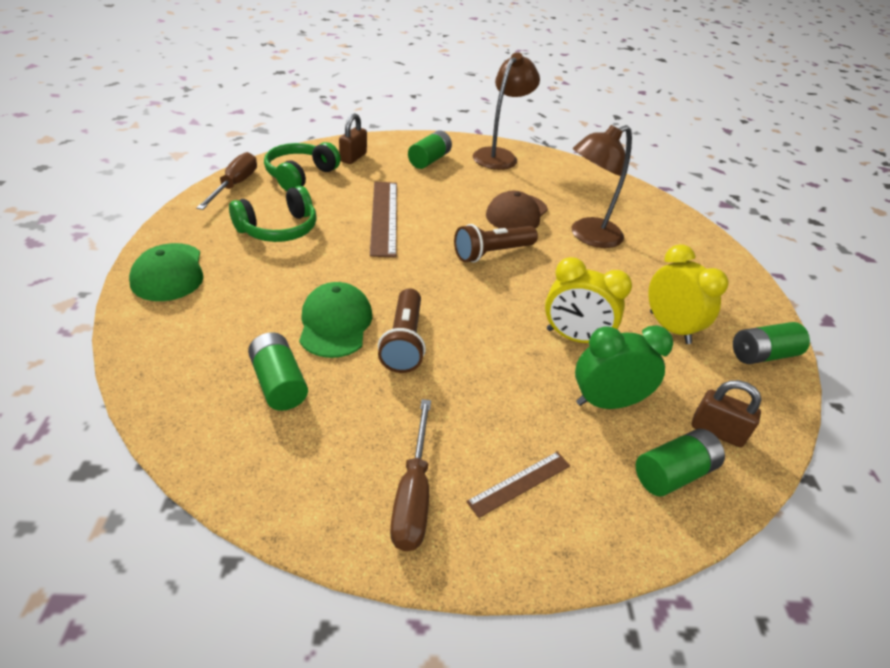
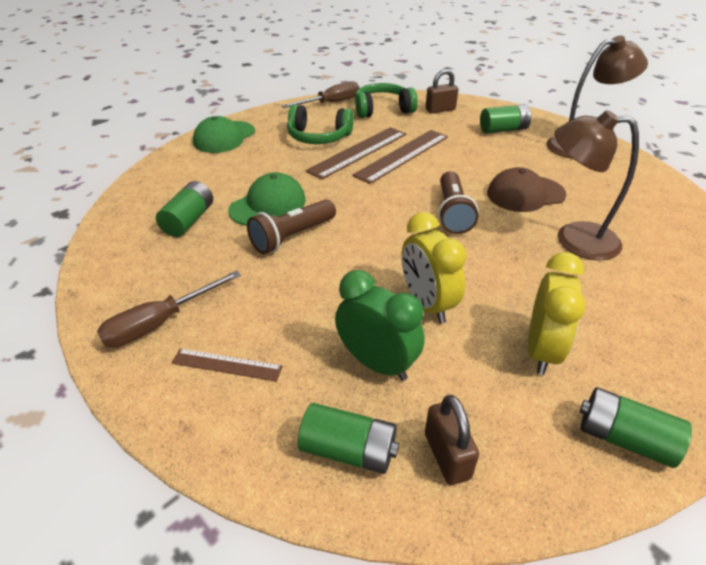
camera: 50 degrees right, 0 degrees up
(341, 229) = (358, 152): none -> brown ruler
(492, 253) = (452, 213): brown flashlight -> brown flashlight turned 105 degrees counterclockwise

